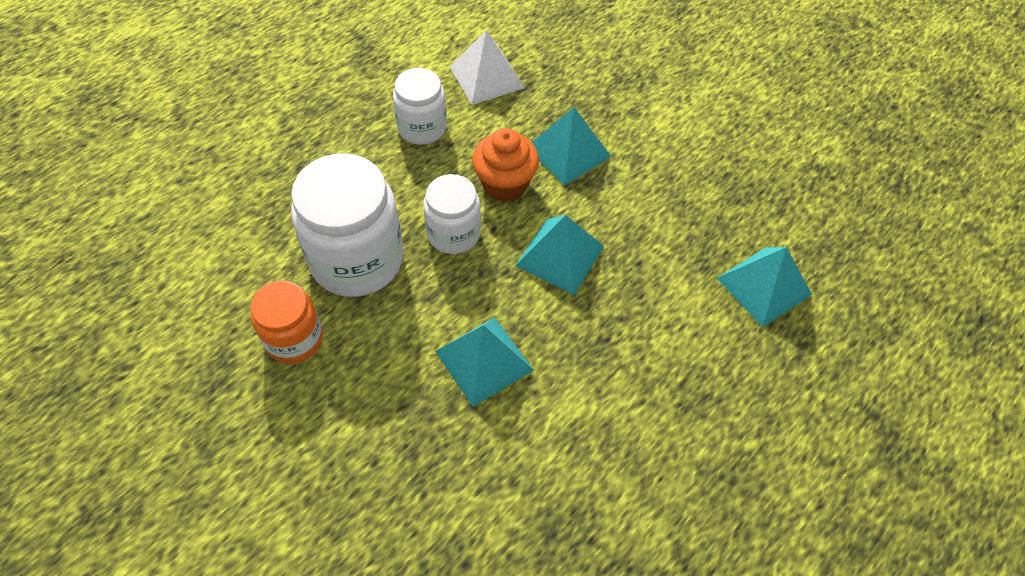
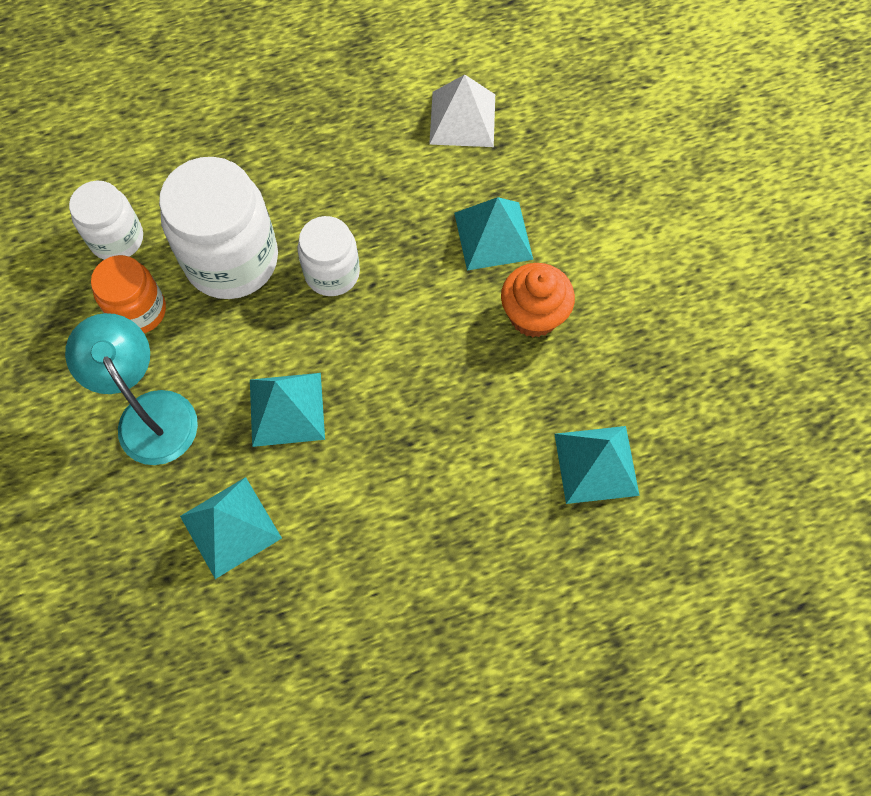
camera: 30 degrees right, 10 degrees up
(359, 422) = (150, 413): none -> turquoise lamp
(422, 128) = (367, 149): white jar -> white jar (117, 239)
(505, 184) = (410, 243): orange cupcake -> orange cupcake (533, 315)
(559, 256) = (417, 340): turquoise pyramid -> turquoise pyramid (230, 527)

